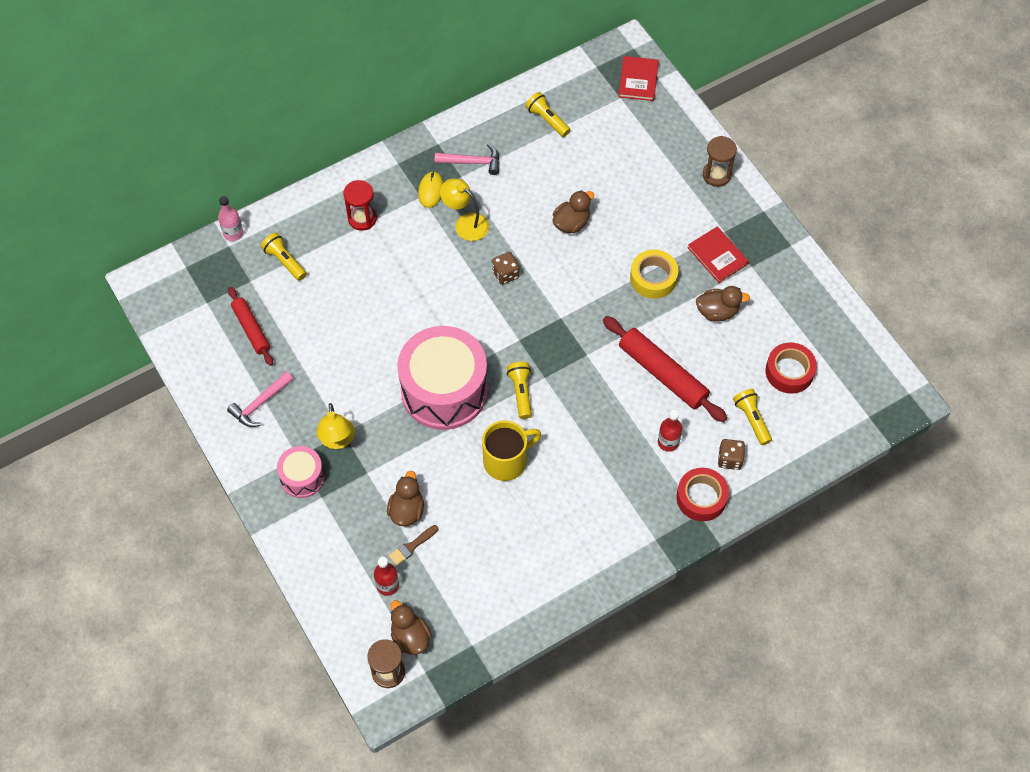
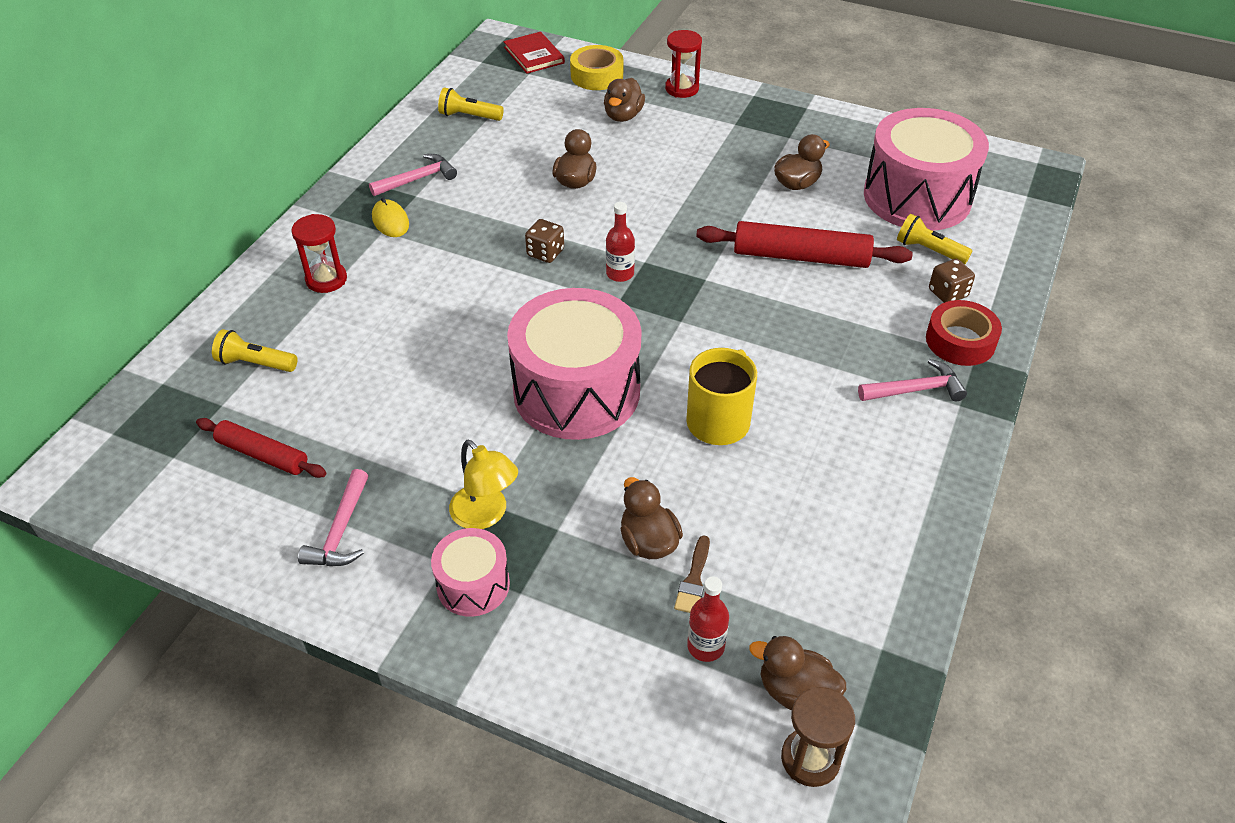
camera: 35 degrees left, 15 degrees down
(233, 233) = (159, 368): pink bottle -> none
(465, 223) = (457, 231): yellow lamp -> none
(521, 392) = (668, 347): yellow flashlight -> none
(639, 513) = (915, 390): none -> pink hammer
(652, 179) = (623, 116): none -> brown duck
(653, 278) = (706, 187): yellow tape -> yellow tape (597, 75)
(668, 442) = (872, 311): red bottle -> red bottle (620, 274)
(716, 175) = (682, 89): brown hourglass -> red hourglass
(717, 256) = (749, 143): red book -> none
(789, 371) = (917, 197): red tape -> pink drum

